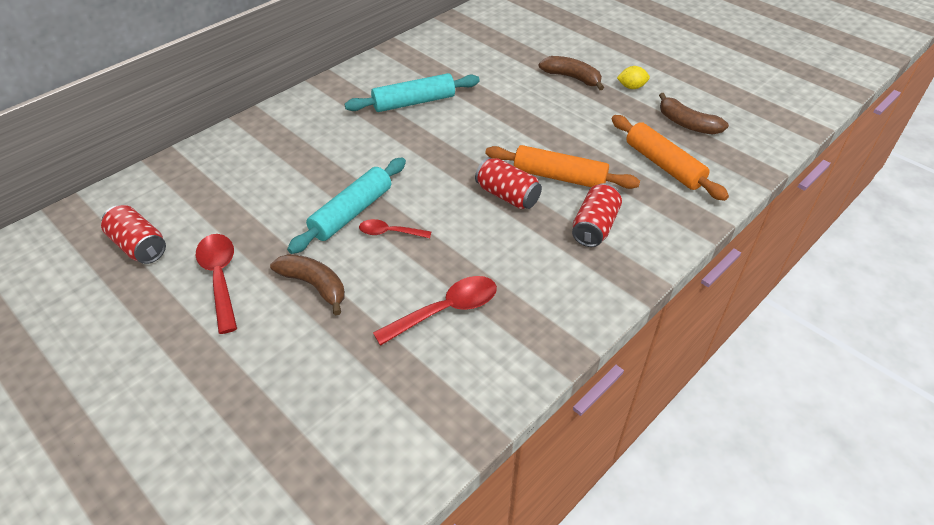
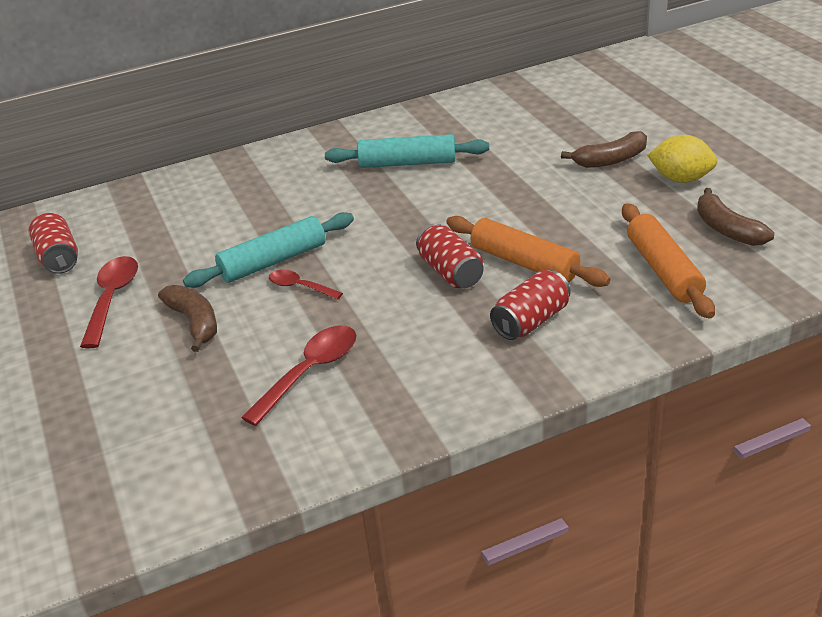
camera: 25 degrees right, 10 degrees down
(446, 310) = (310, 372): red spoon -> red spoon turned 45 degrees counterclockwise
(572, 78) = (611, 160): brown banana -> brown banana turned 105 degrees clockwise
(631, 87) = (681, 179): yellow lemon -> yellow lemon, size x1.61

